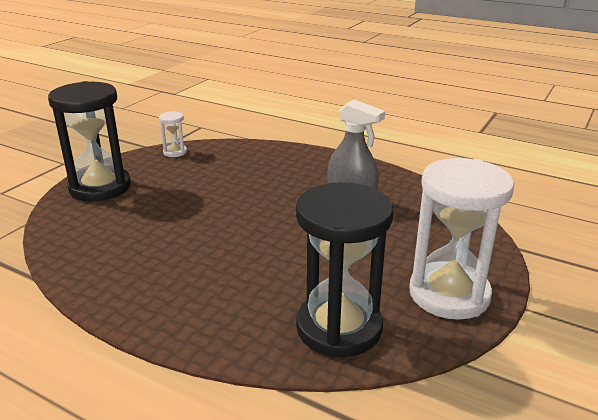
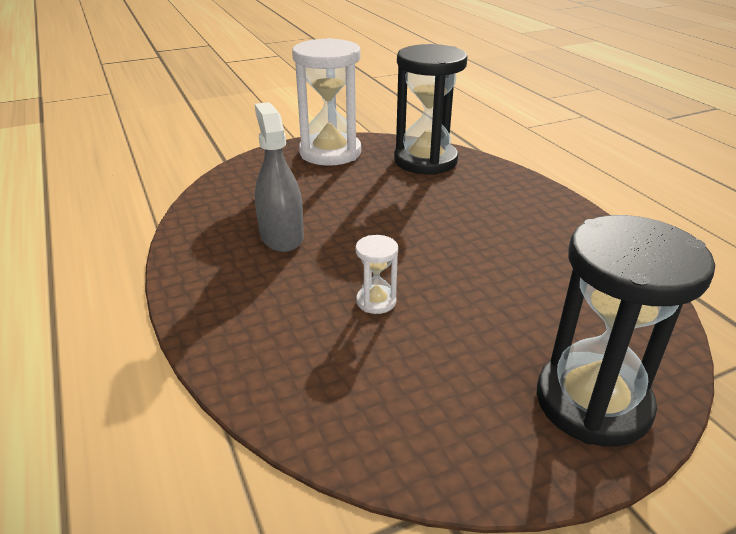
camera: 145 degrees left, 5 degrees up
(175, 152) = (416, 455): white hourglass -> white hourglass (376, 301)

